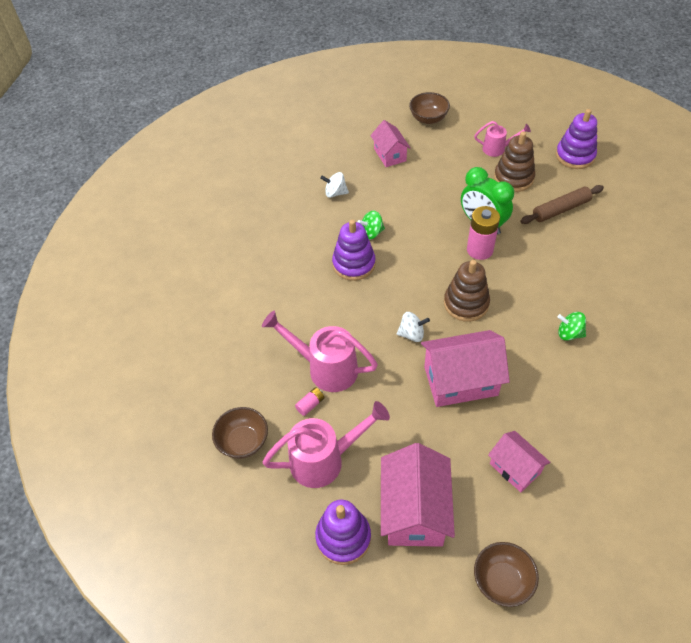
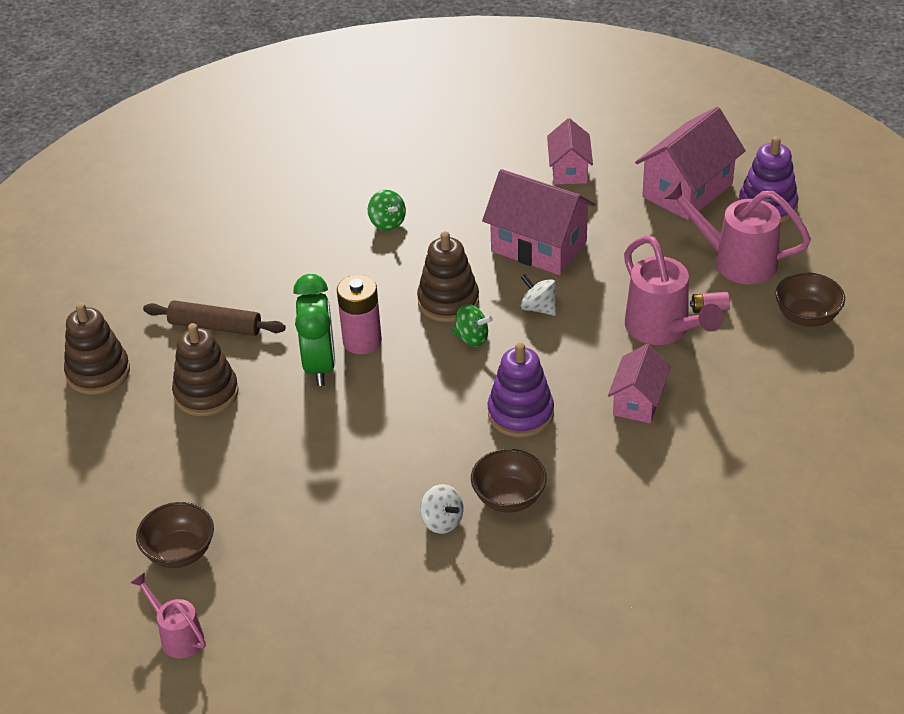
camera: 140 degrees left, 10 degrees down
(371, 233) = (457, 437): green spinning top -> green spinning top (471, 338)
(390, 155) = (304, 530): pink house -> pink house (638, 401)
(497, 149) = (166, 442): pink watering can -> pink watering can (178, 636)
(502, 581) = (661, 124): brown bowl -> brown bowl (508, 497)
(575, 156) = (98, 372): purple stacking toy -> brown stacking toy

